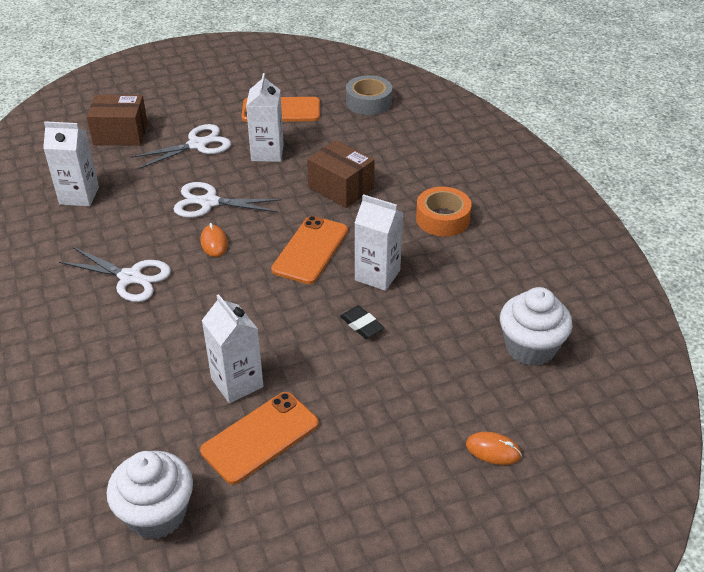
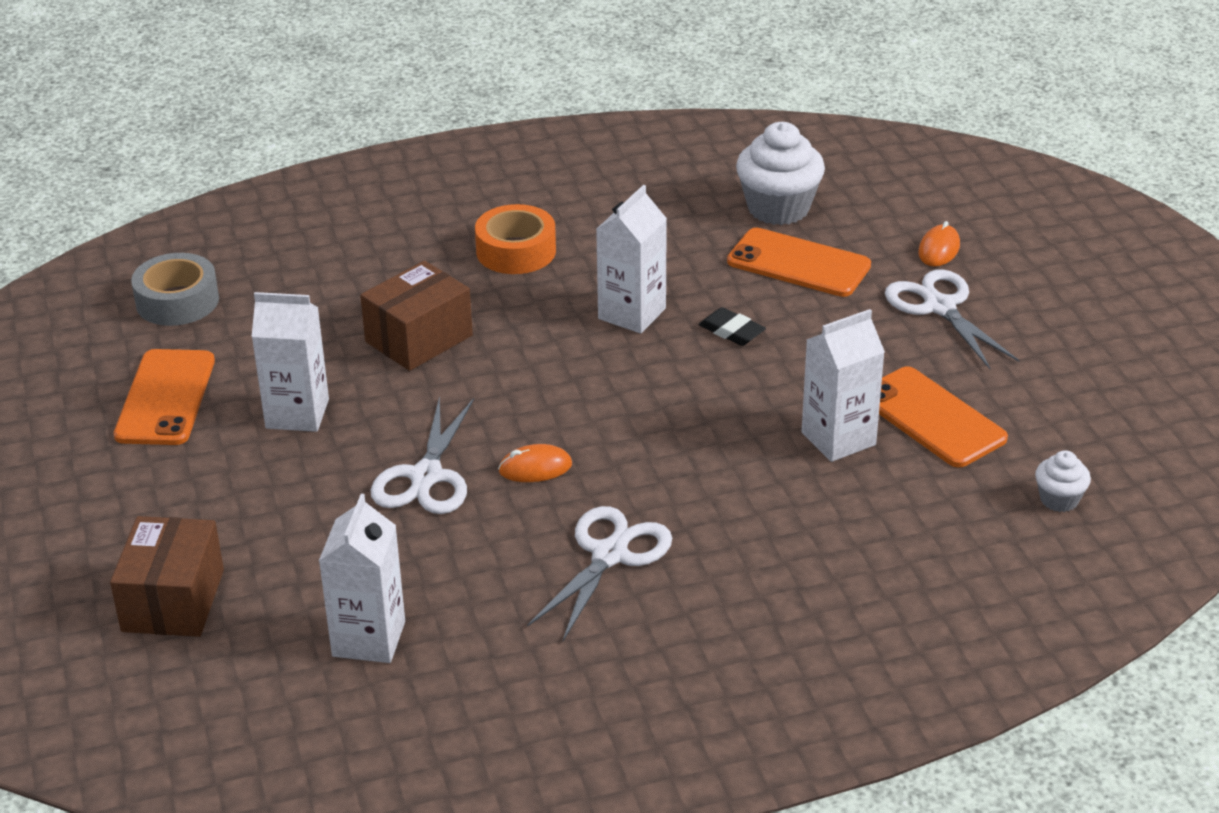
camera: 85 degrees left, 5 degrees down
(156, 514) = (1059, 499): white cupcake -> white cupcake, size x0.52
(197, 145) = (245, 497): white scissors -> white scissors (939, 307)
(310, 250) = (568, 371): orange phone -> orange phone (798, 264)
(361, 325) = (731, 331): black eraser -> black eraser turned 75 degrees clockwise

